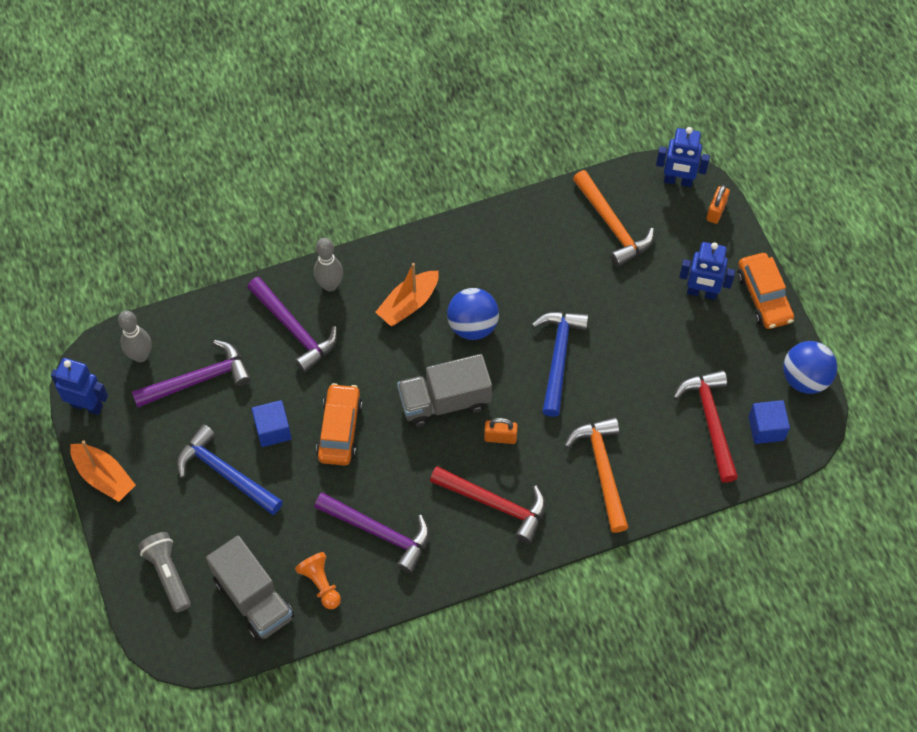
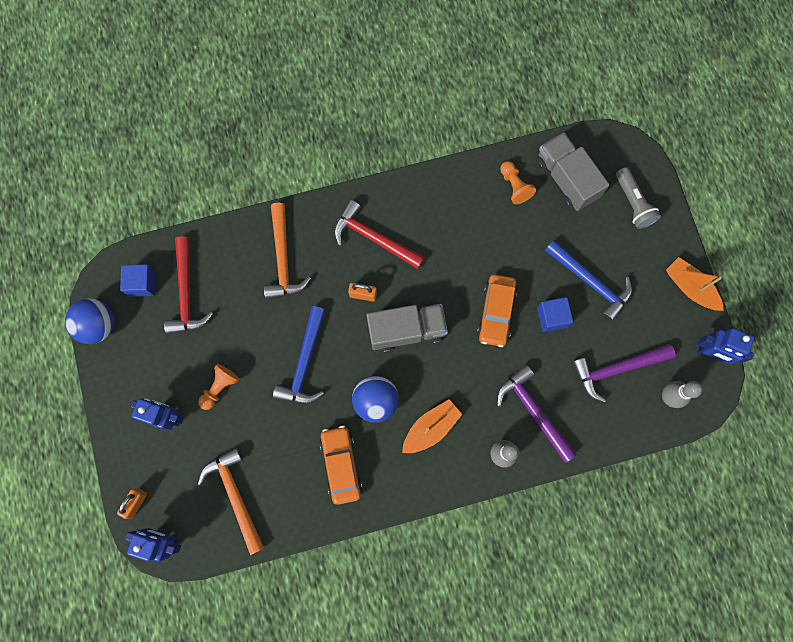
camera: 175 degrees left, 15 degrees up
(379, 532) = (467, 223): purple hammer -> none
(650, 325) = (219, 387): none -> orange pawn
(764, 297) = (114, 408): orange car -> orange car (341, 465)

